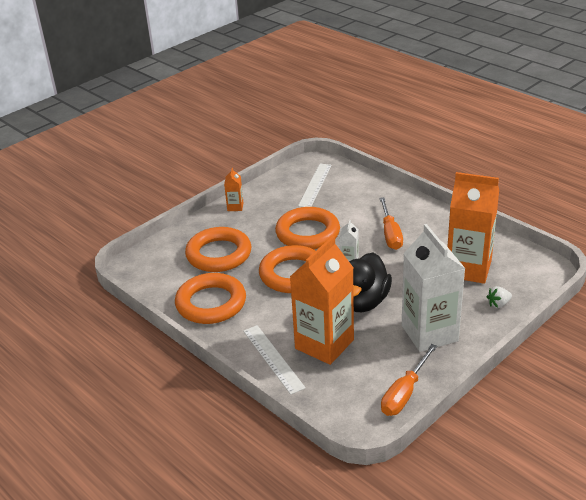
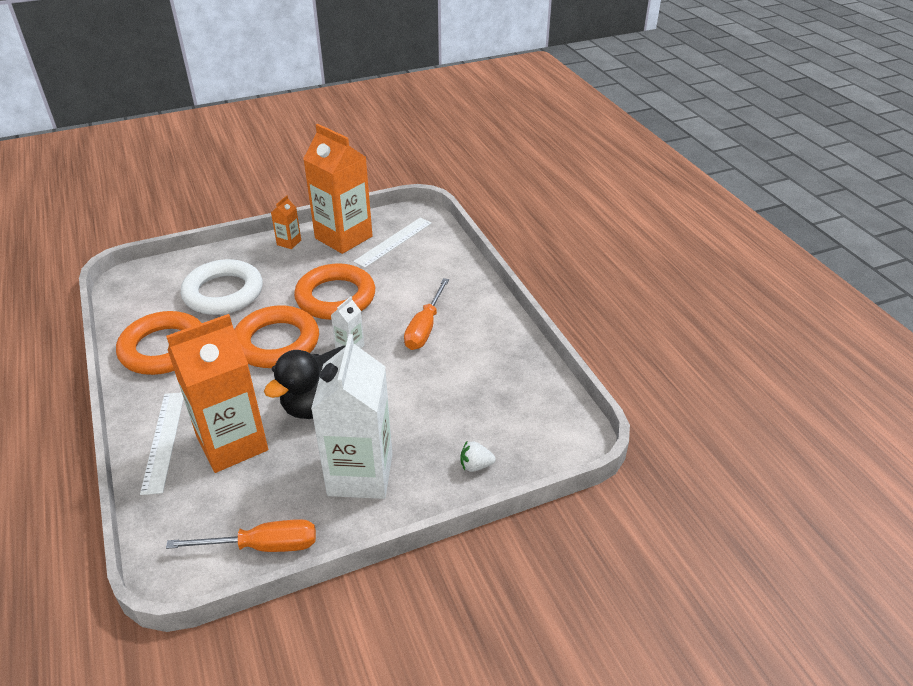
camera: 20 degrees right, 5 degrees up
(219, 254) = (223, 293): orange ring -> white ring
(404, 393) = (263, 546): orange screwdriver -> orange screwdriver turned 150 degrees counterclockwise
(468, 268) = (478, 403): orange carton -> orange carton (343, 237)

